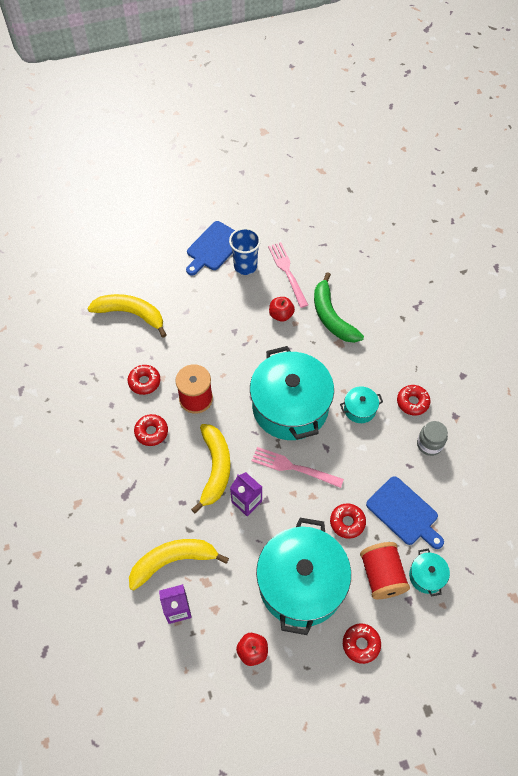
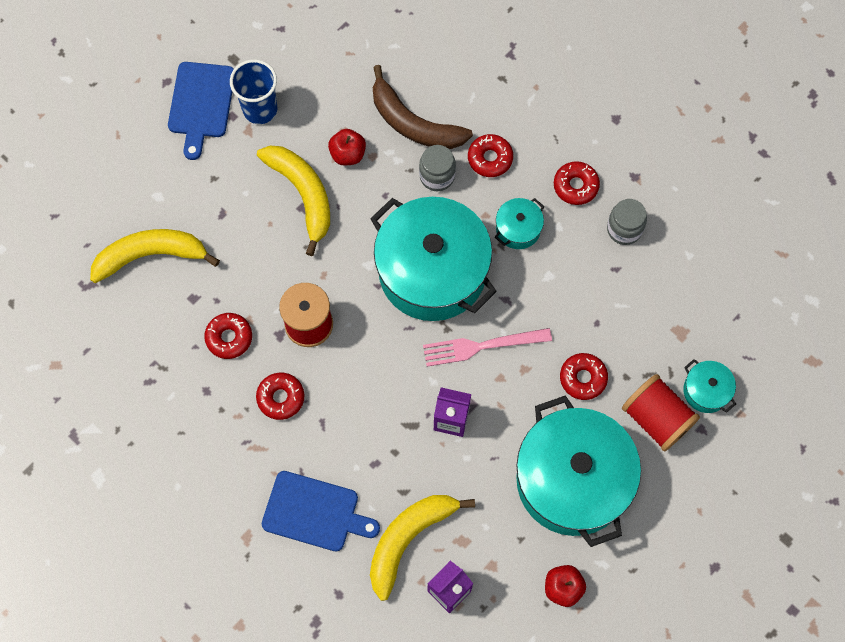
camera: 30 degrees left, 10 degrees up
(215, 468) = (389, 400): yellow banana -> yellow banana (303, 194)
(287, 272) = (320, 89): pink fork -> none
(327, 353) = (437, 176): none -> grey jar
(331, 317) = (413, 123): green banana -> brown banana
(361, 644) = (677, 510): red donut -> red donut (490, 158)
(404, 513) = (641, 330): blue cutting board -> blue cutting board (315, 512)

